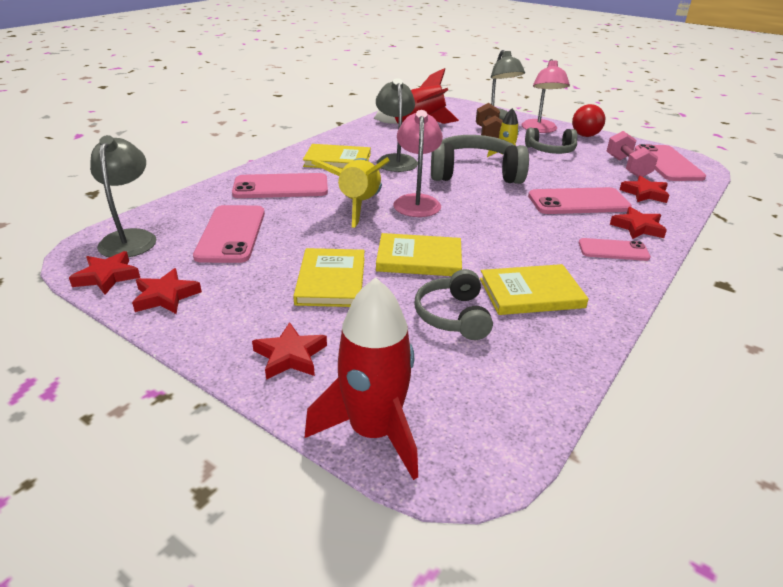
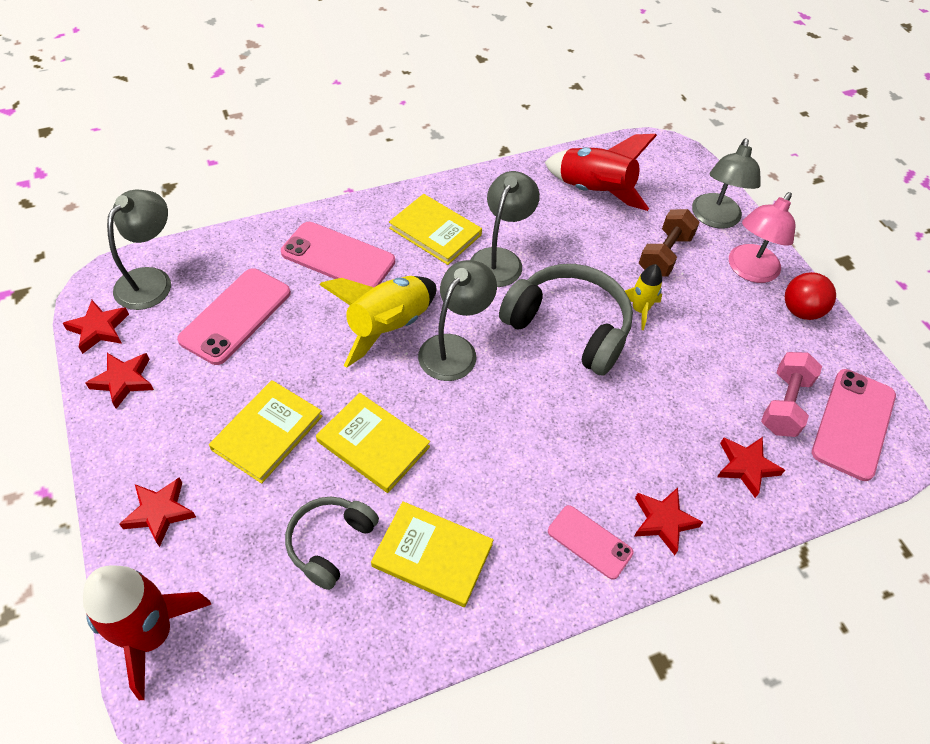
camera: 30 degrees right, 20 degrees up
(416, 201) = (454, 348): pink lamp -> grey lamp
(550, 150) = (715, 323): grey headphones -> none
(578, 202) = (640, 440): pink phone -> none

